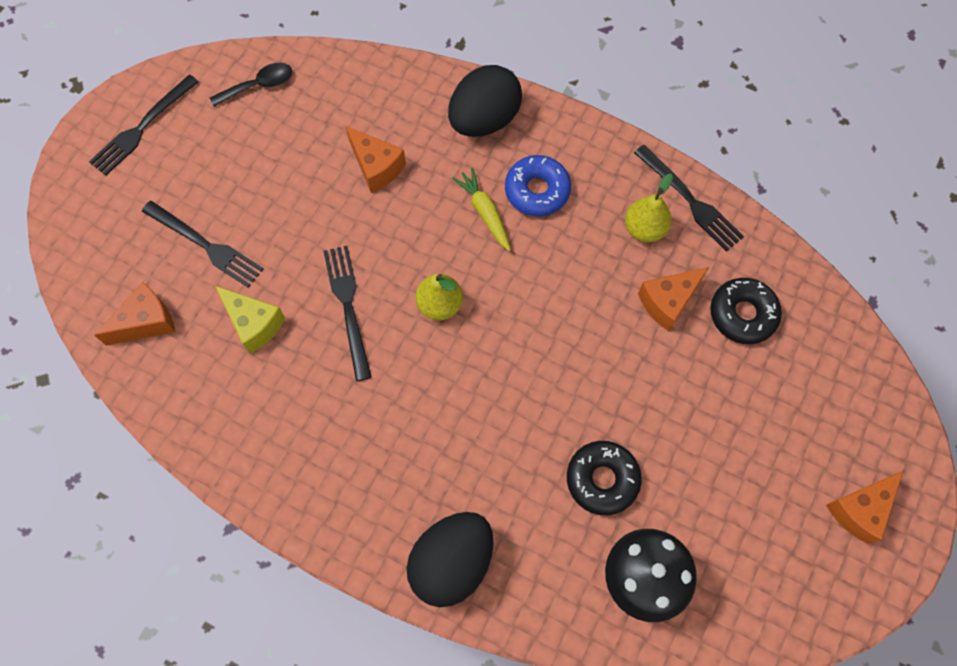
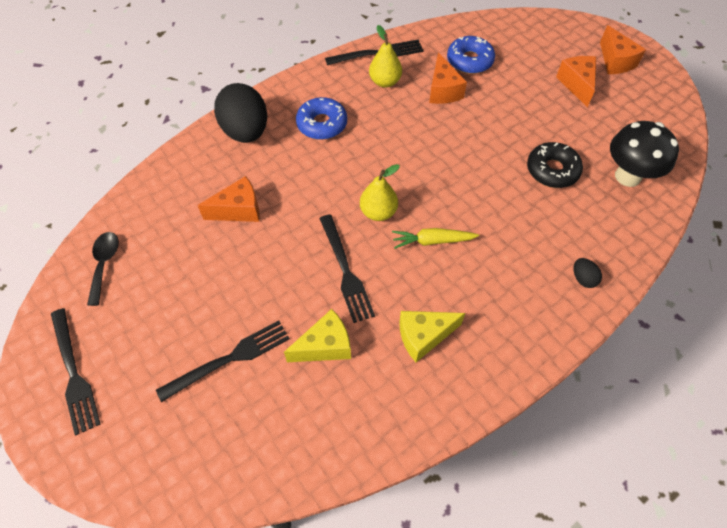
camera: 65 degrees left, 10 degrees down
(146, 322) = (275, 436): orange cheese -> orange cheese (576, 84)
(303, 414) = (424, 336): none -> yellow cheese
(347, 305) = (346, 272): black fork -> black fork turned 120 degrees counterclockwise
(452, 562) = (583, 278): black egg -> black egg, size x0.41
(485, 212) = (320, 159): yellow carrot -> yellow carrot (432, 241)
(742, 314) = (469, 61): black donut -> blue donut

